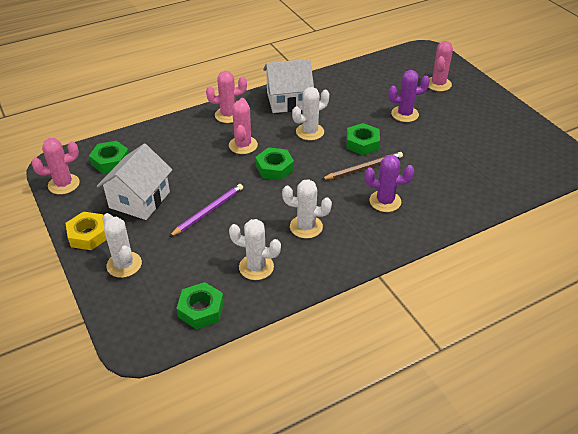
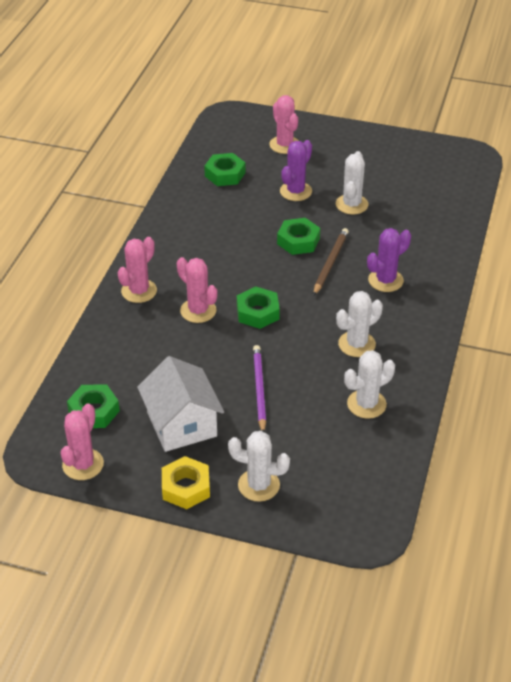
camera: 45 degrees left, 0 degrees up
(201, 310) = (375, 468): green nut -> green nut (225, 174)
(288, 100) = (174, 241): white house -> none
(310, 132) = (239, 259): white cactus -> white cactus (351, 204)

